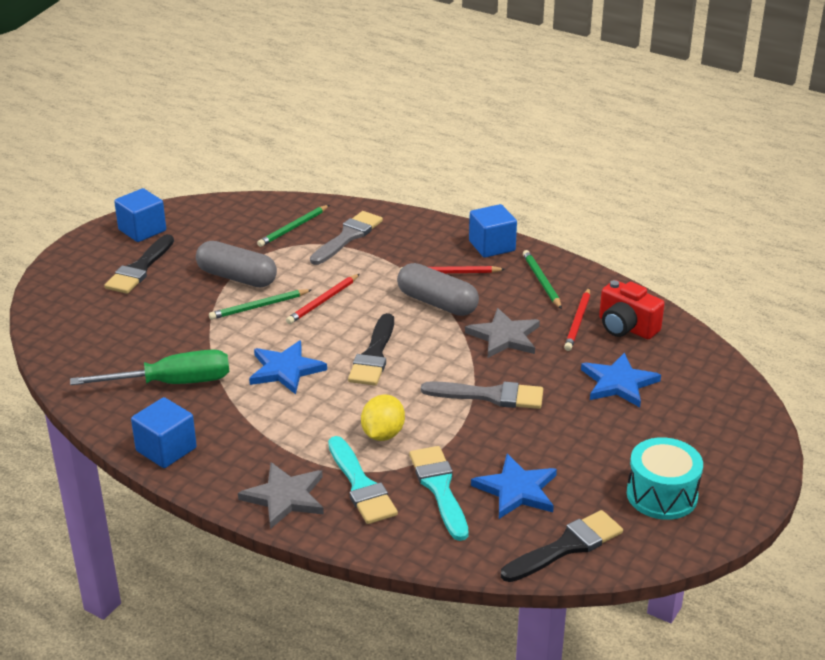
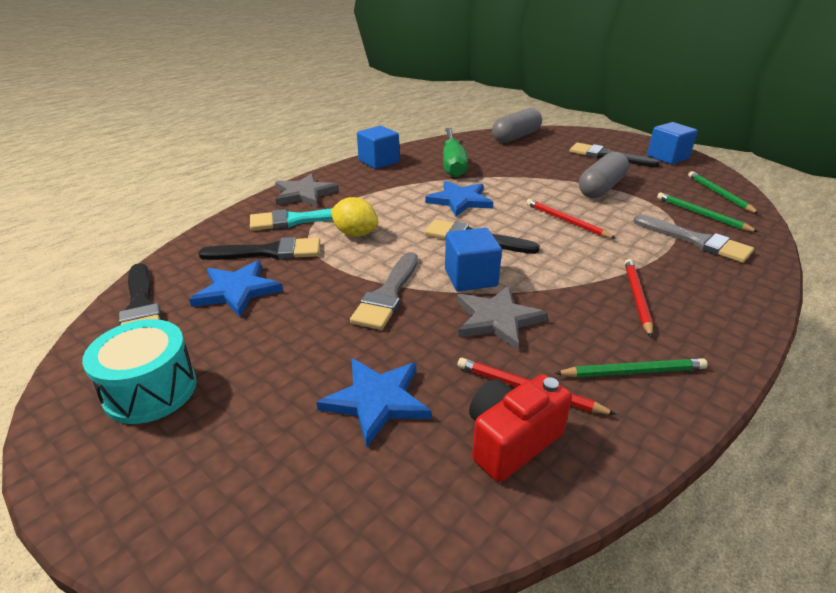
camera: 100 degrees right, 0 degrees up
(259, 307) = (555, 194): green pencil -> green pencil (719, 194)
(437, 303) = (568, 282): grey capsule -> grey capsule (516, 137)
(439, 488) = (269, 252): turquoise brush -> black brush
(492, 246) = (718, 339): blue cube -> blue cube (470, 277)

